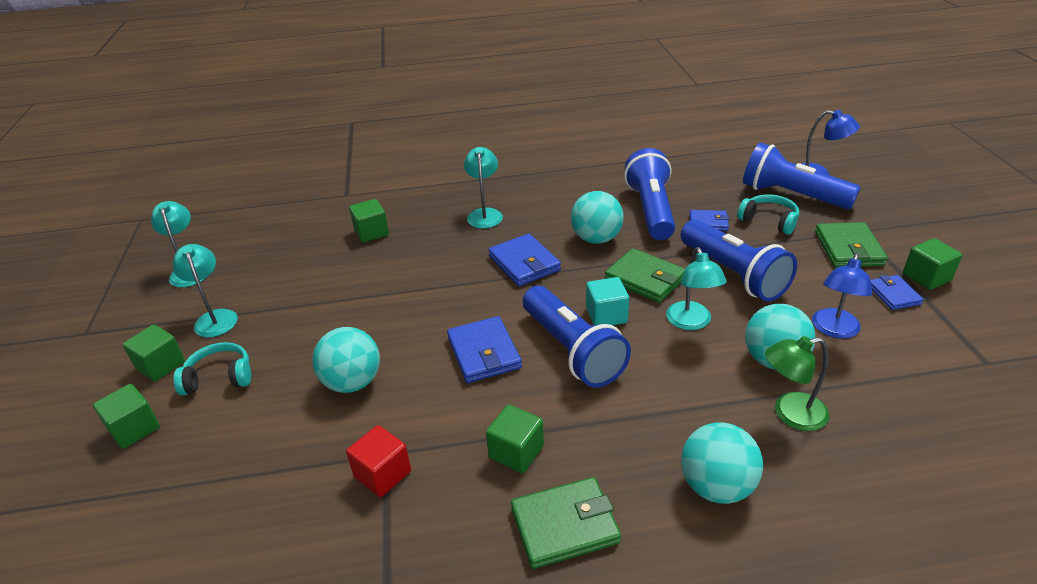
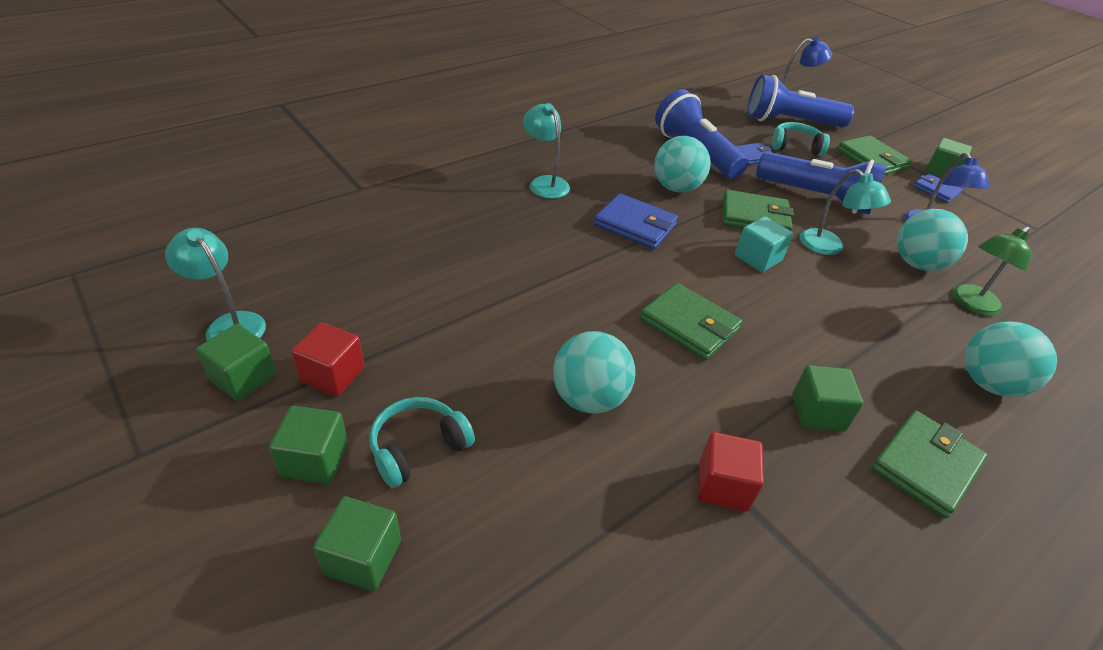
camera: 35 degrees left, 5 degrees up
(215, 318) = (333, 375): turquoise lamp -> red cube
(371, 232) = (437, 226): green cube -> green cube (243, 378)
(484, 353) = (689, 325): blue wallet -> green wallet
(572, 351) = (764, 299): blue flashlight -> none

